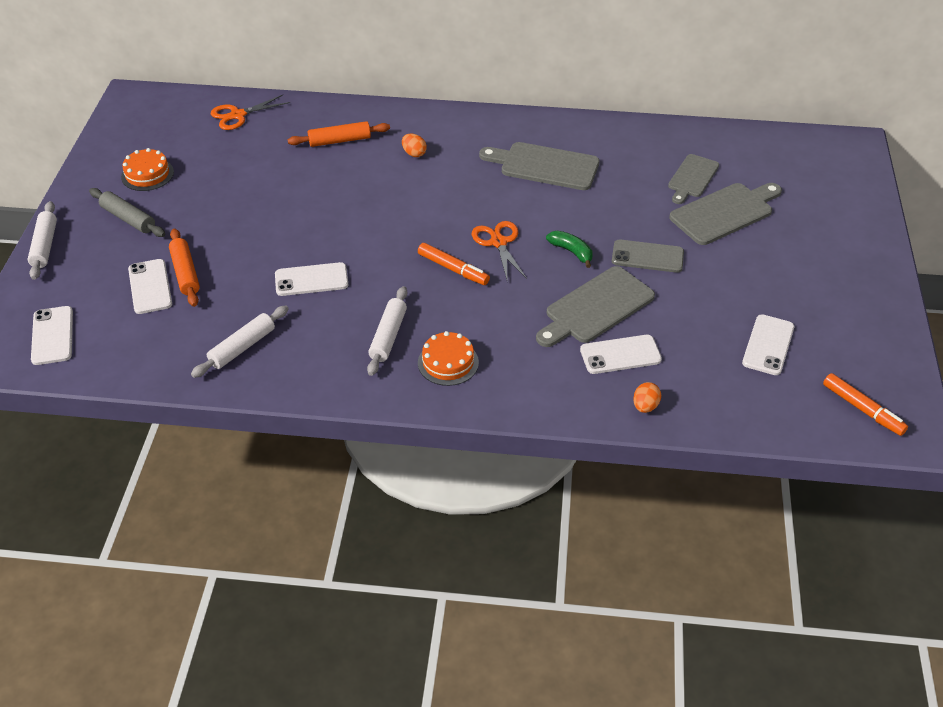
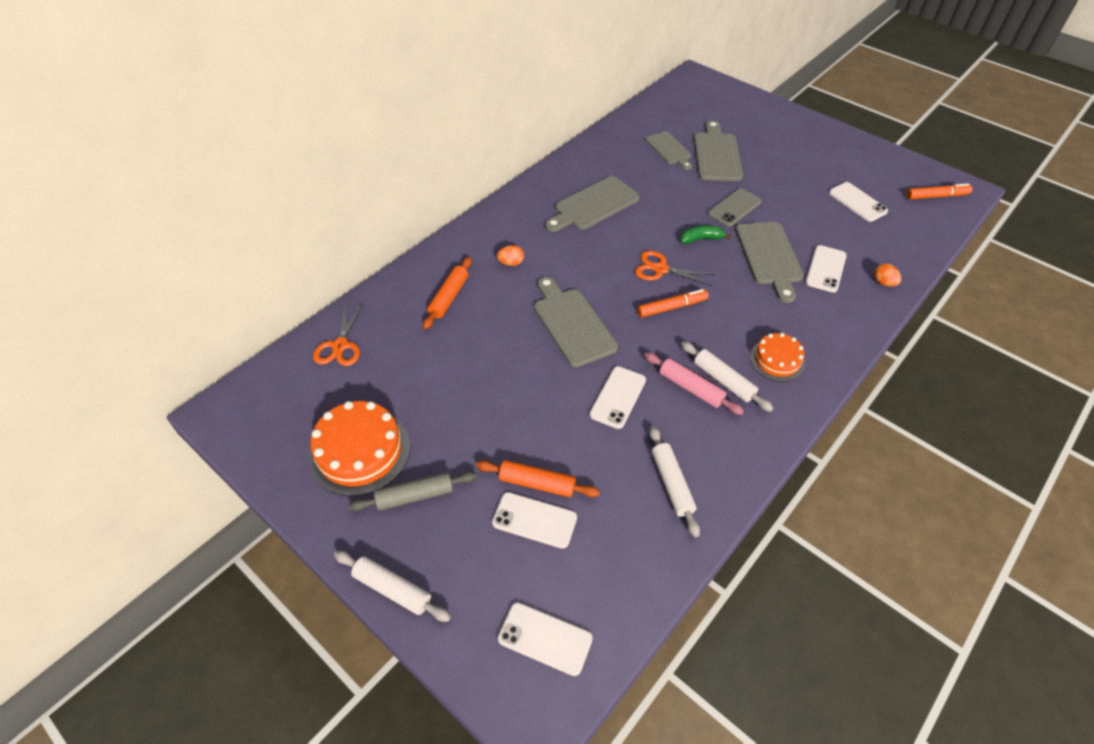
camera: 55 degrees left, 5 degrees up
(147, 174) = (360, 451): orange cake -> orange cake, size x1.69
(361, 319) = (691, 388): none -> pink rolling pin
(374, 219) = (572, 323): none -> grey cutting board

